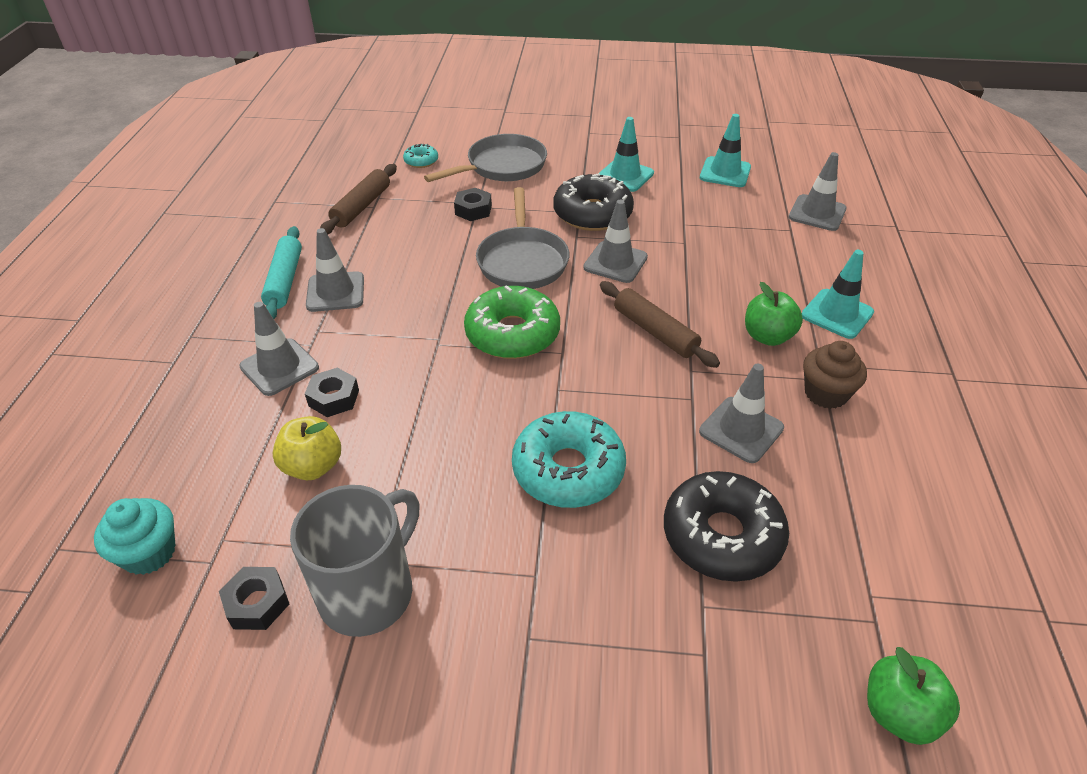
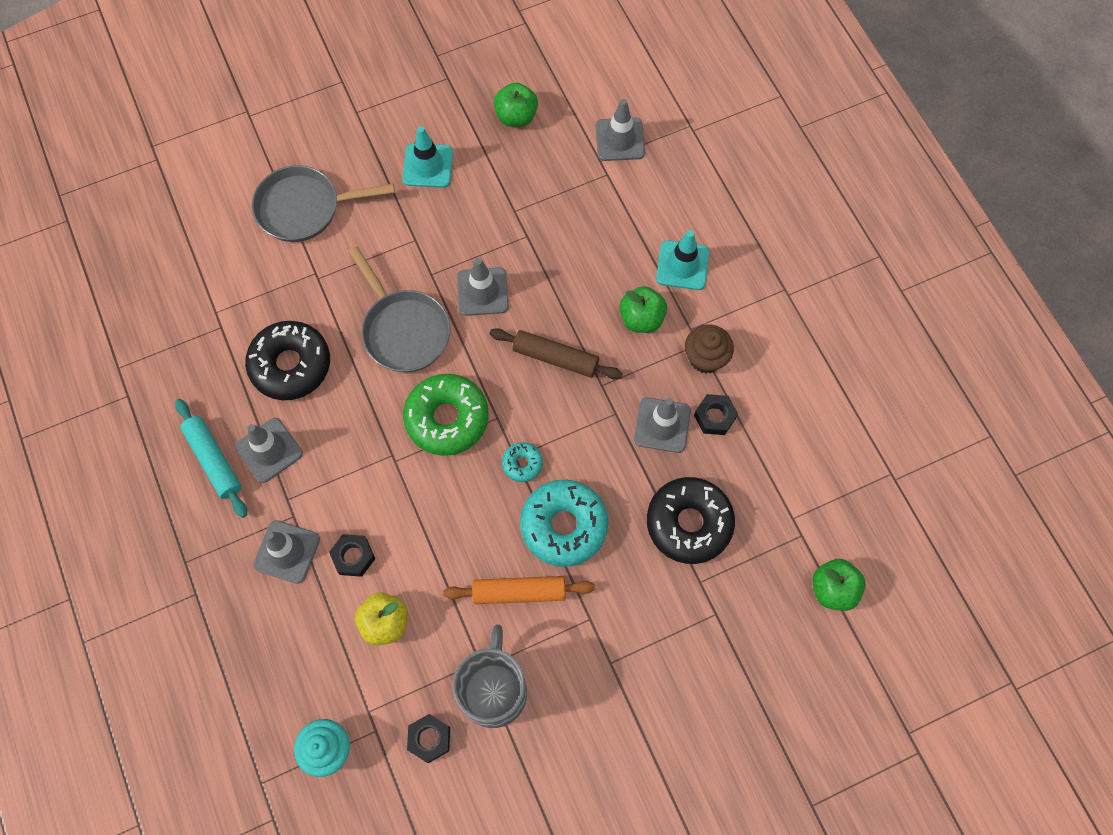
camera: 30 degrees left, 25 degrees up
(362, 207) = (210, 333): brown rolling pin -> none
(421, 161) = (219, 238): turquoise donut -> turquoise donut (522, 464)
(473, 210) = (318, 285): black nut -> black nut (714, 417)
(473, 508) = (519, 592): none -> orange rolling pin
(502, 166) = (304, 208): grey pan -> grey pan turned 120 degrees counterclockwise
(592, 214) = (428, 236): black donut -> black donut (291, 365)
(725, 172) = (516, 116): turquoise traffic cone -> green apple

